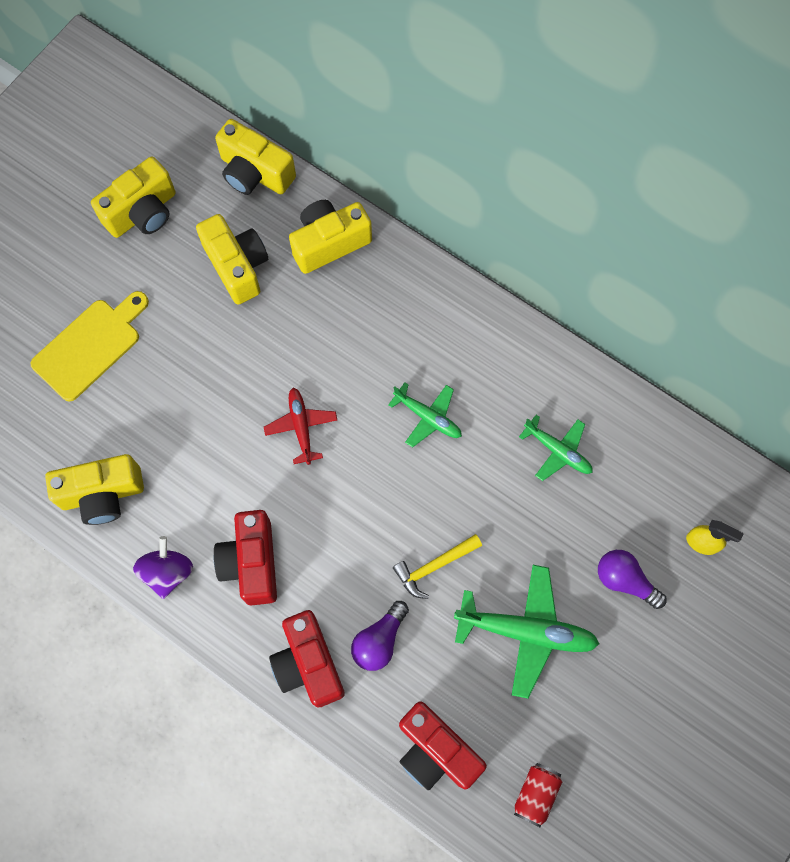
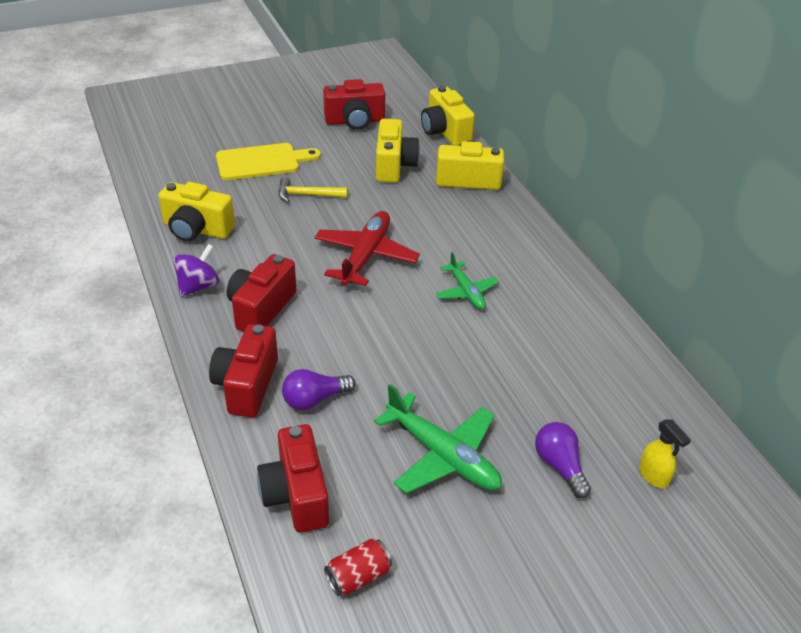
camera: 30 degrees right, 30 degrees down
(142, 212) = (355, 121): yellow camera -> red camera
(301, 427) = (365, 256): red plane -> red plane, size x1.68
(434, 566) = (398, 376): yellow hammer -> yellow hammer (307, 195)
(557, 451) = (559, 356): green plane -> none

